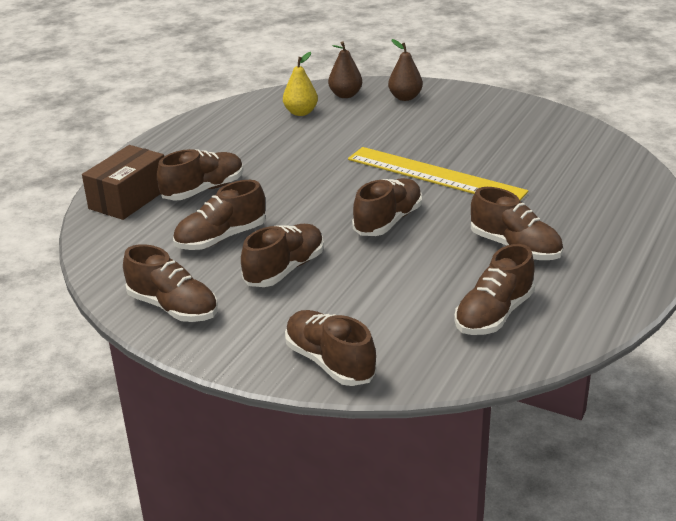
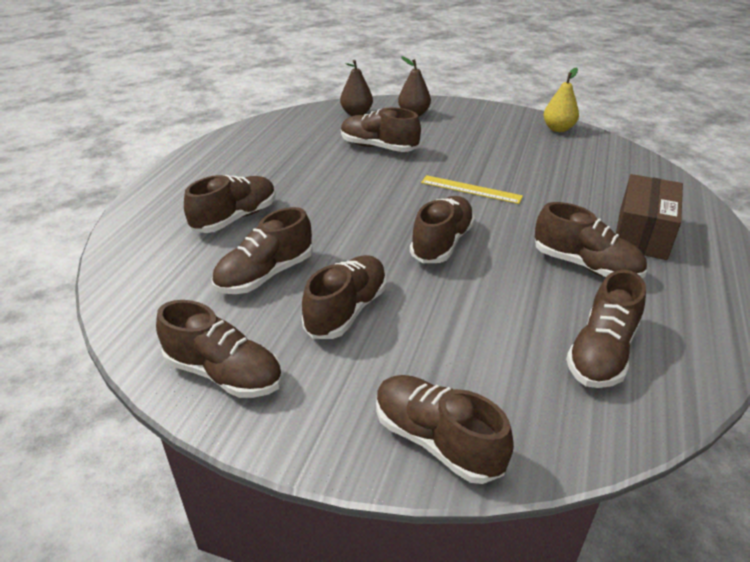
camera: 10 degrees left, 5 degrees up
(129, 198) = (153, 232): brown box -> brown box (642, 234)
(301, 112) = (318, 132): yellow pear -> yellow pear (558, 129)
(357, 131) = (379, 147): none -> brown shoe
(435, 175) = (471, 189): yellow ruler -> yellow ruler, size x0.53

